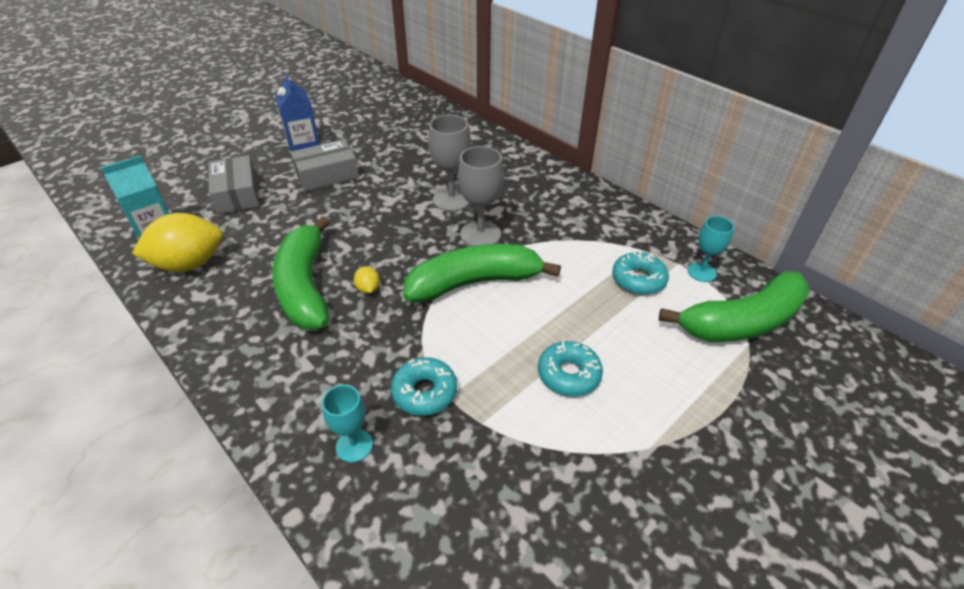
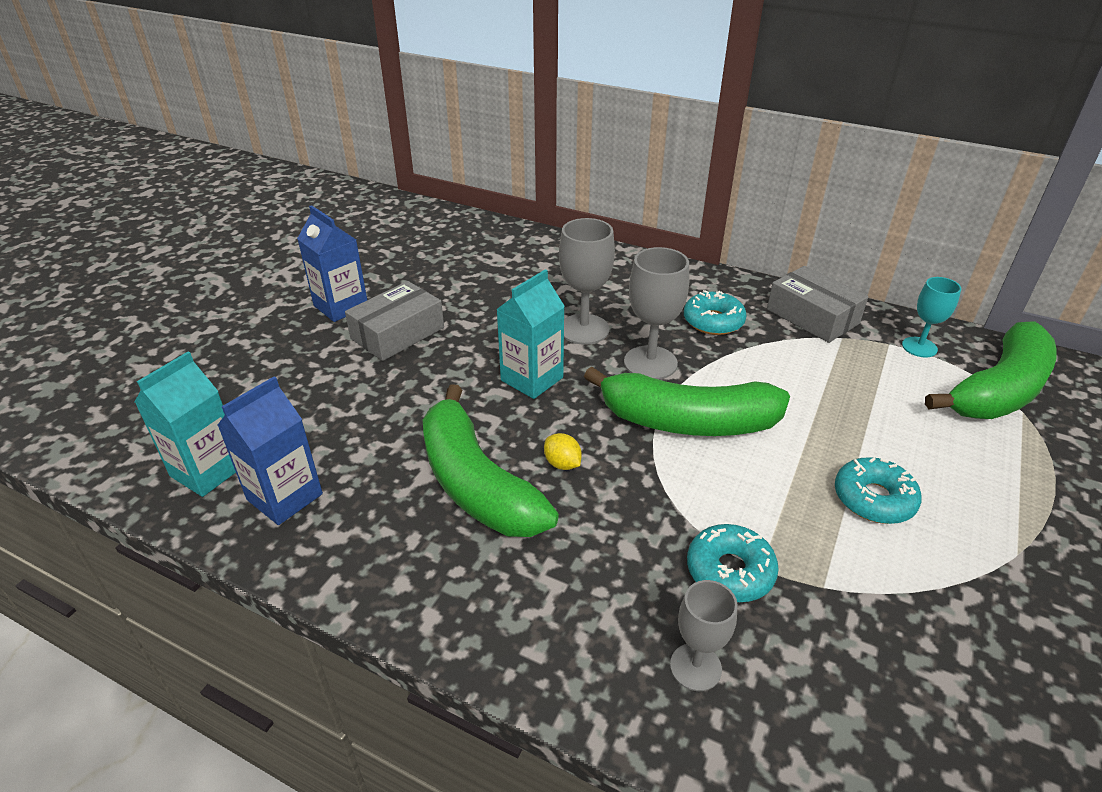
camera: 20 degrees left, 5 degrees down
(189, 264) = (285, 497): yellow lemon -> blue carton
(237, 194) = (286, 385): grey box -> grey box (812, 316)
(354, 445) = (695, 667): turquoise goblet -> grey goblet
(390, 226) = (532, 379): none -> turquoise carton
(474, 282) = (687, 422): green banana -> green banana turned 135 degrees counterclockwise
(638, 279) = (863, 371): turquoise donut -> turquoise donut (713, 321)

